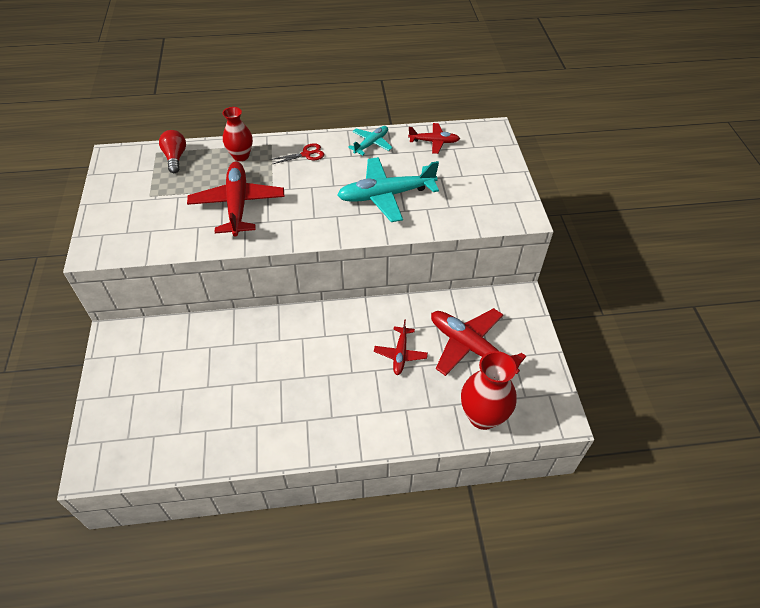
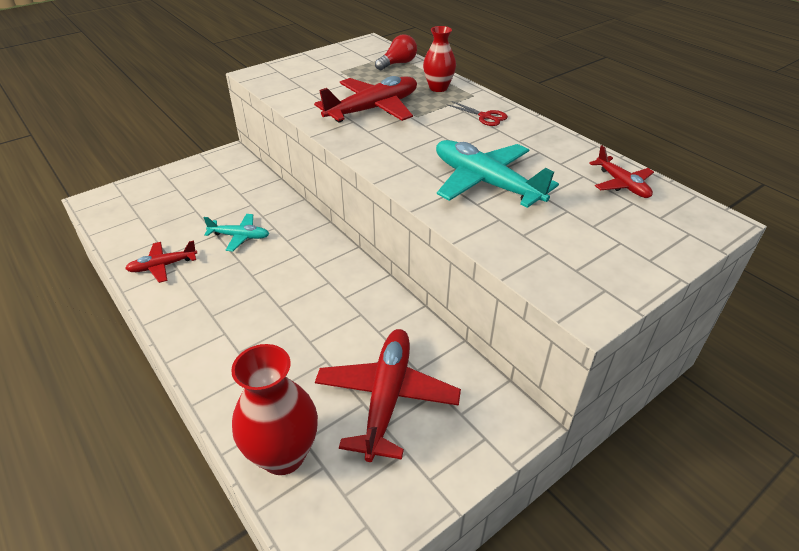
camera: 60 degrees right, 10 degrees down
(371, 144) = (554, 145): turquoise plane -> turquoise plane (240, 236)
(400, 354) = (330, 335): red plane -> red plane (163, 266)

